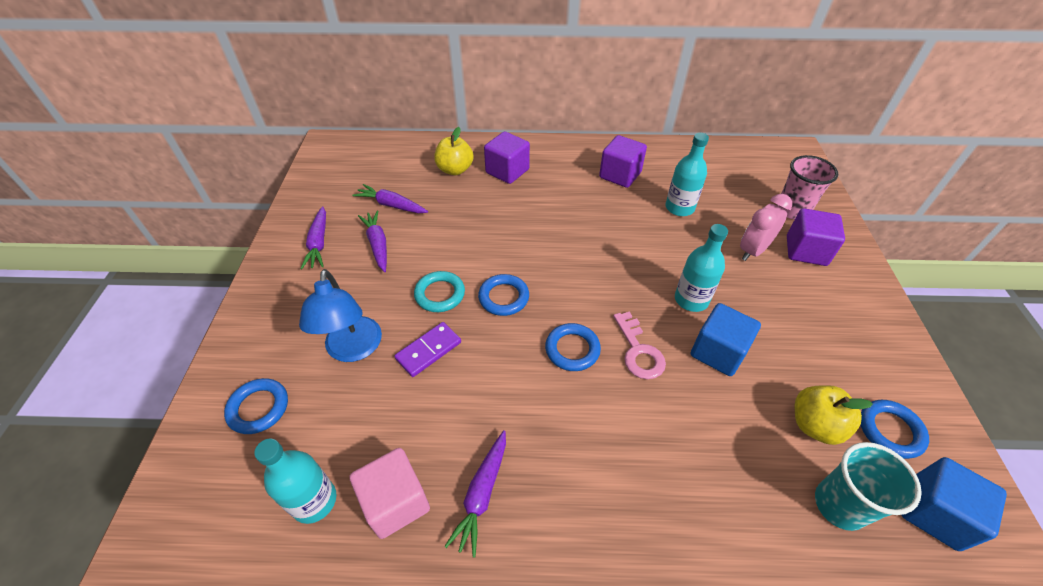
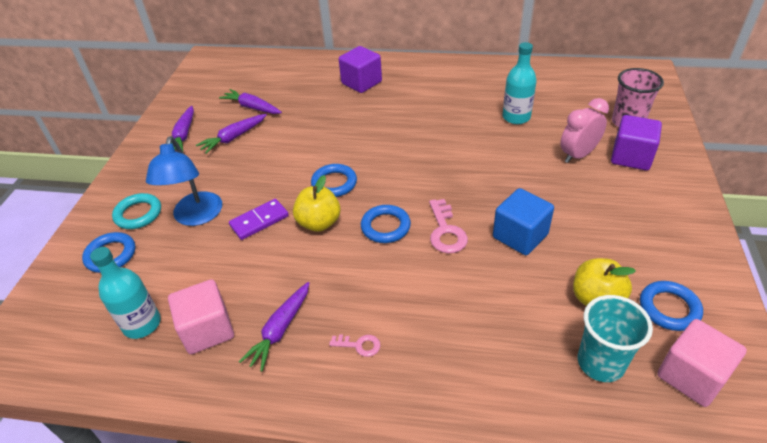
camera: 10 degrees right, 5 degrees down
(378, 244) = (233, 138): purple carrot -> purple carrot turned 120 degrees counterclockwise
(440, 294) = (278, 178): turquoise ring -> turquoise ring (138, 214)
(455, 170) = (314, 80): yellow apple -> yellow apple (319, 223)
(576, 506) = (359, 345): none -> pink key
(620, 175) = (466, 88): purple cube -> none
(691, 300) = (506, 193): turquoise bottle -> none
(934, 512) = (691, 376): blue cube -> pink cube

